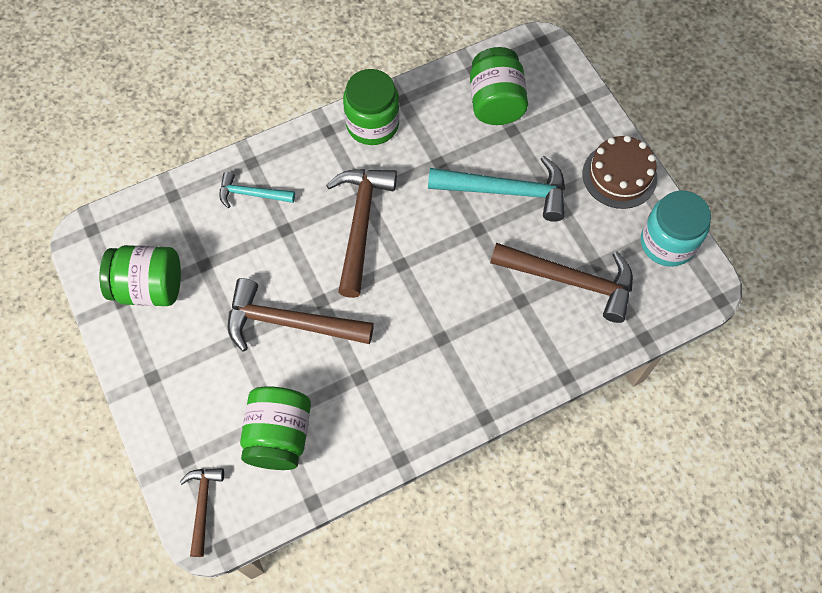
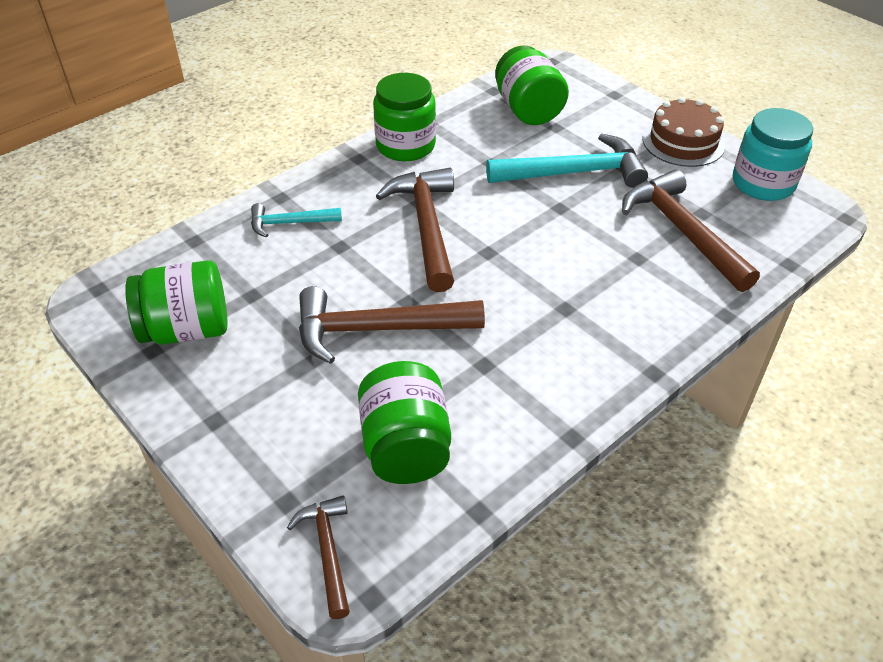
camera: 15 degrees left, 20 degrees down
(571, 281) = (682, 231): brown hammer -> brown hammer turned 120 degrees counterclockwise

